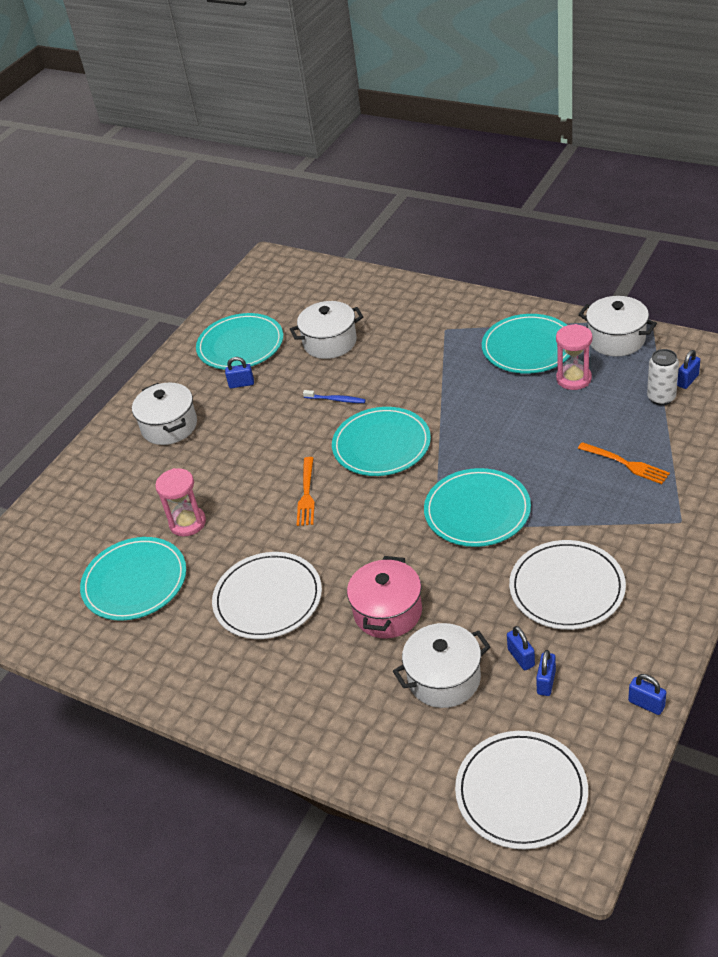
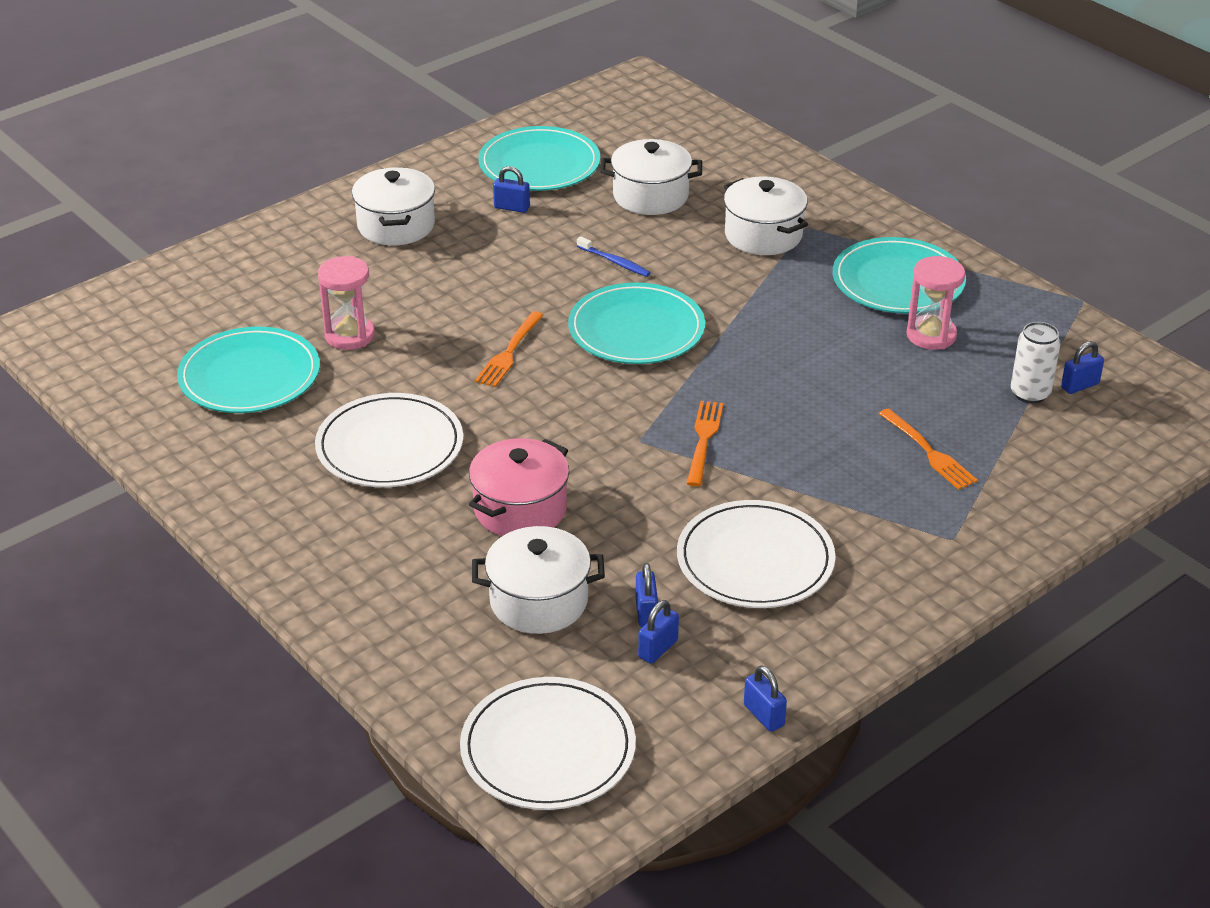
camera: 15 degrees right, 5 degrees down
(477, 511) = (703, 440): turquoise plate -> orange fork
(616, 339) = (1020, 309): white pot -> white pot (763, 235)

